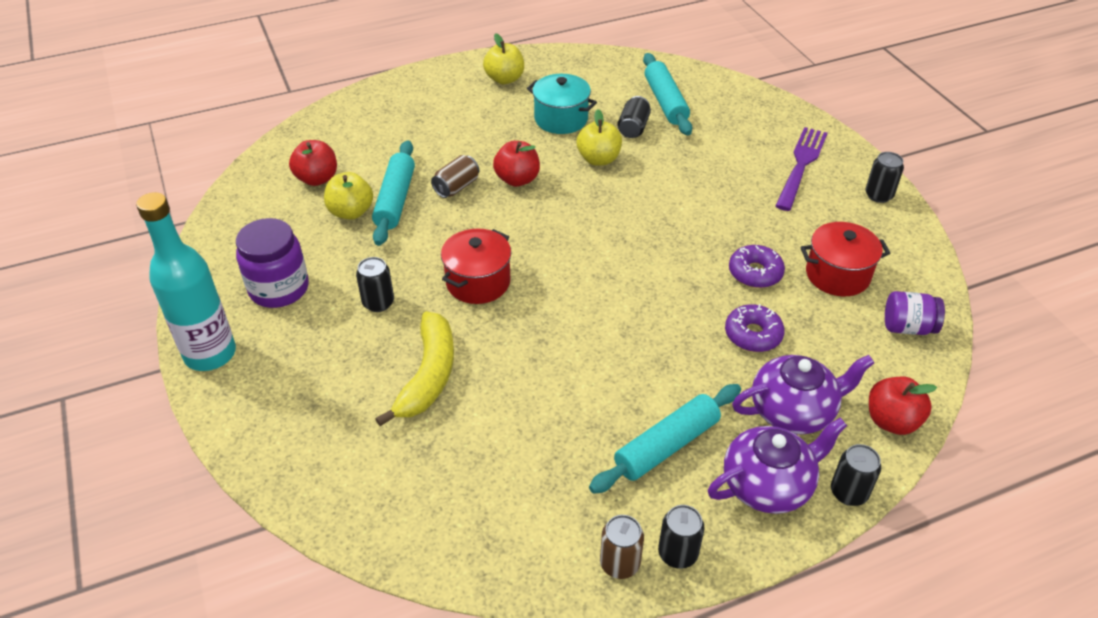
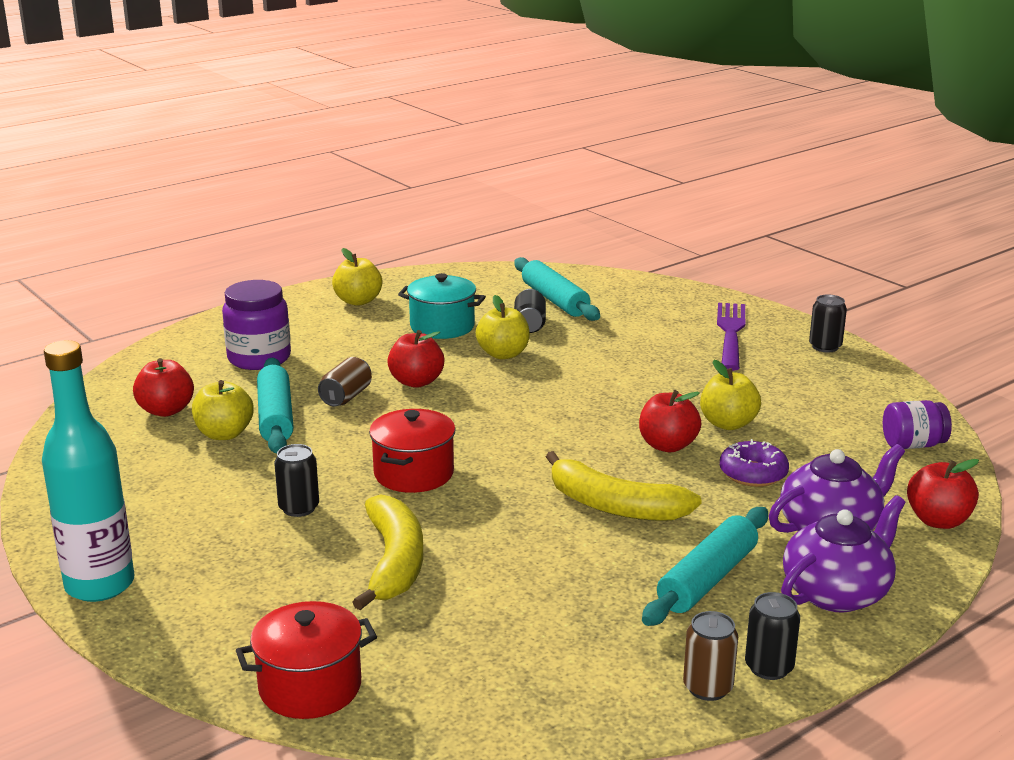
camera: 15 degrees left, 20 degrees down
(279, 288) = (164, 513): purple jar -> purple jar (259, 358)
(623, 349) = (614, 506): none -> yellow banana
(693, 289) = (667, 445): none -> red apple
(755, 273) = (728, 424): purple donut -> yellow apple
(837, 275) = (817, 414): red pot -> red pot (310, 687)
(848, 492) = (926, 585): black can -> none

